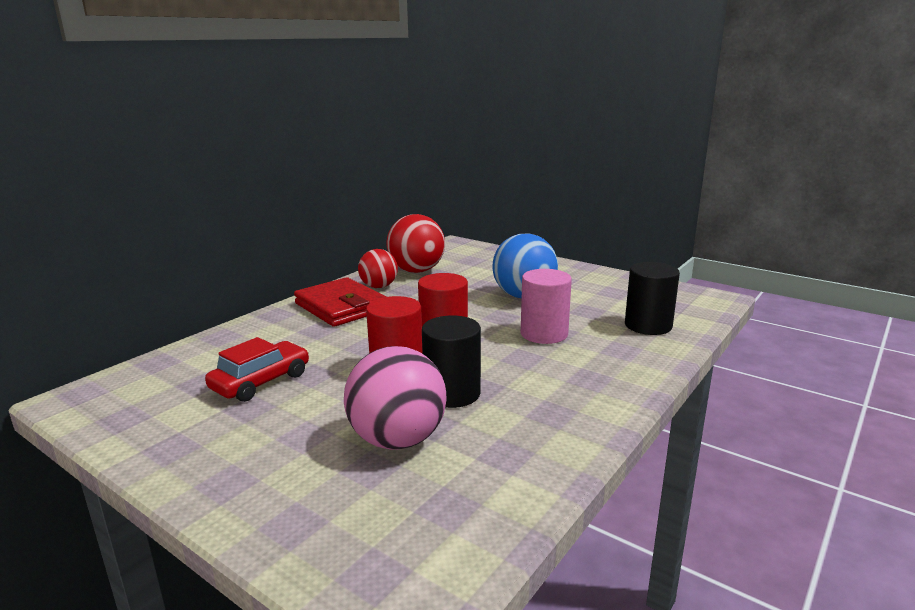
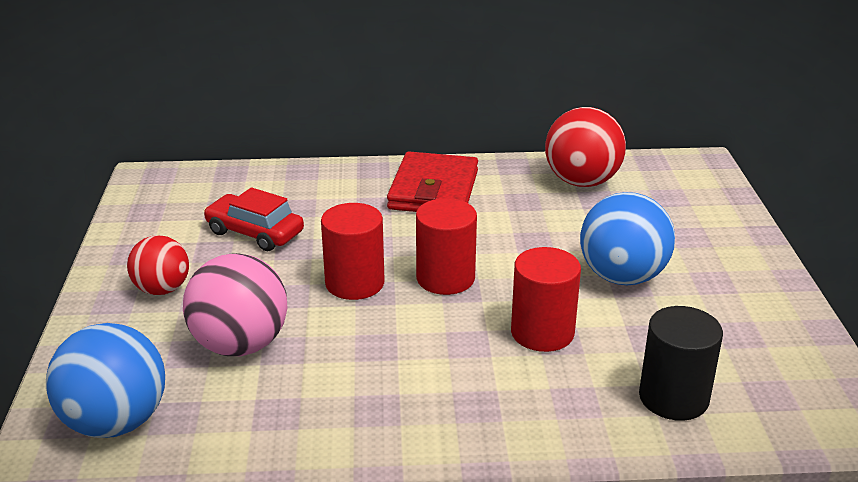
camera: 50 degrees right, 10 degrees up
(261, 381) = (255, 232): red car -> red car turned 150 degrees counterclockwise
(379, 286) = (508, 183): red ball -> red ball (162, 289)
(413, 544) = (116, 422): none -> blue ball
(452, 393) = (346, 335): black cylinder -> none
(544, 334) = (542, 332): pink cylinder -> red cylinder

